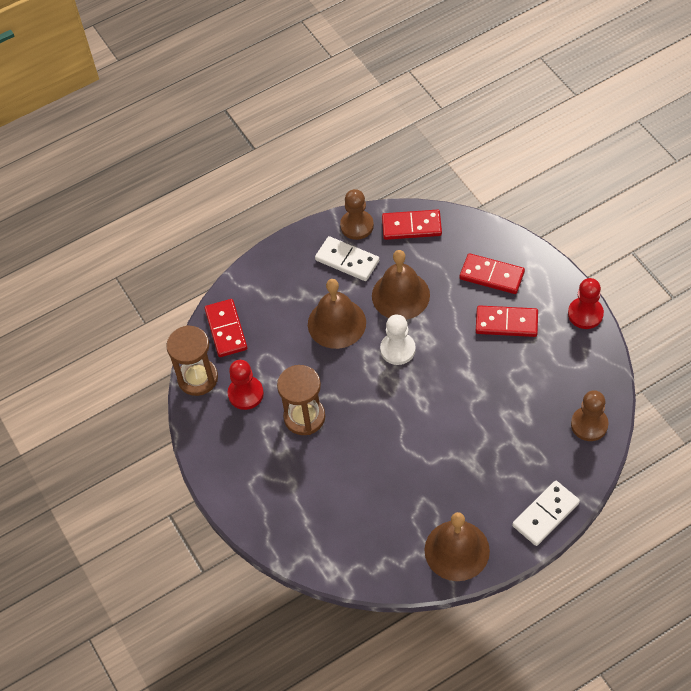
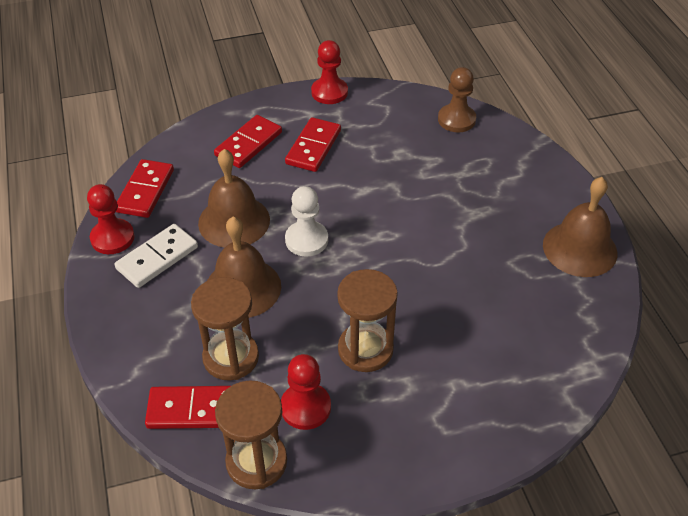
camera: 80 degrees left, 10 degrees down
(273, 337) = (231, 357): none -> brown hourglass
(357, 226) = (112, 238): brown pawn -> red pawn
(545, 514) = (550, 172): white domino -> none

